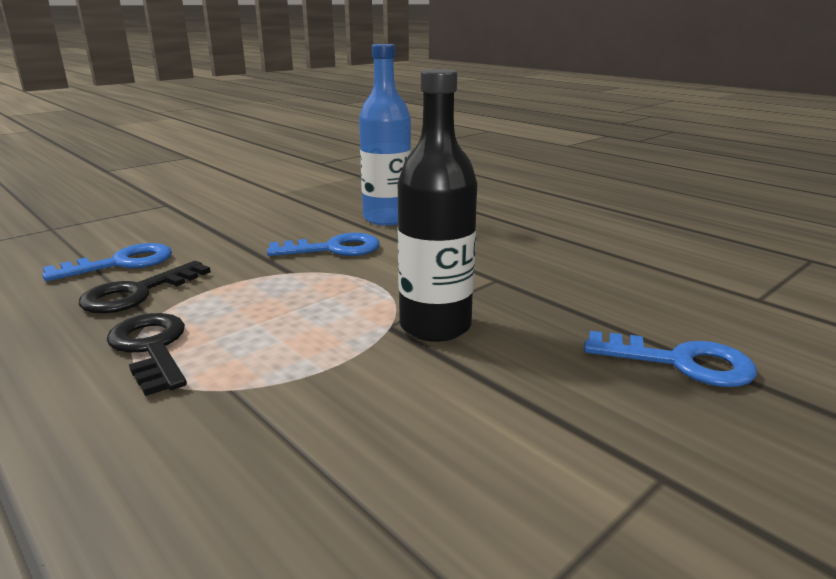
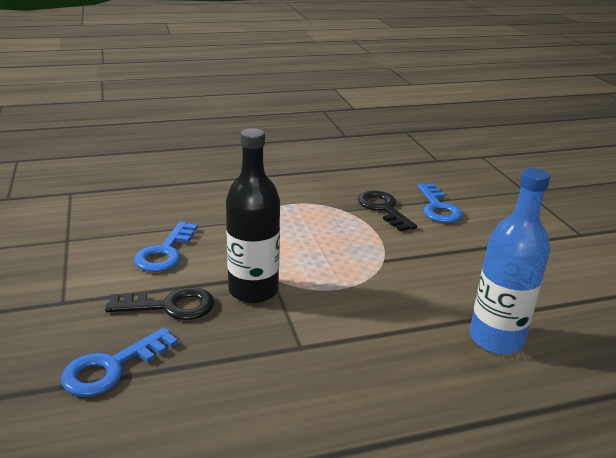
camera: 115 degrees right, 5 degrees up
(151, 348) = (309, 207): black key -> black key (170, 306)
(334, 249) = (421, 287): blue key -> blue key (165, 252)

